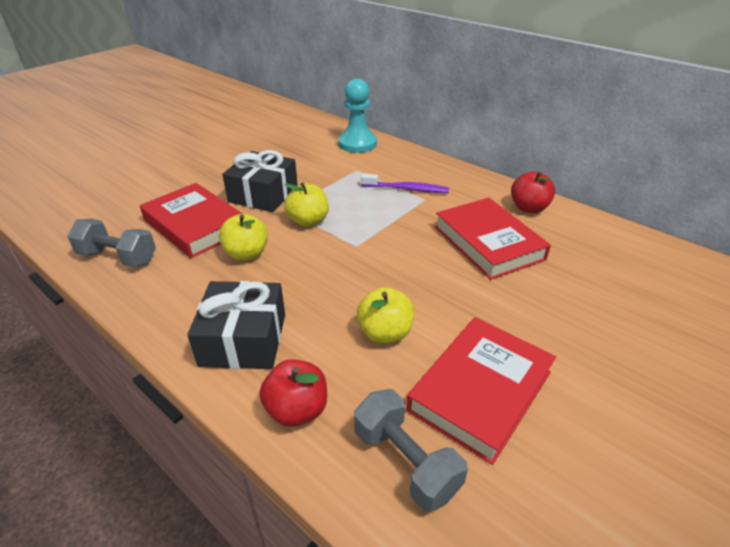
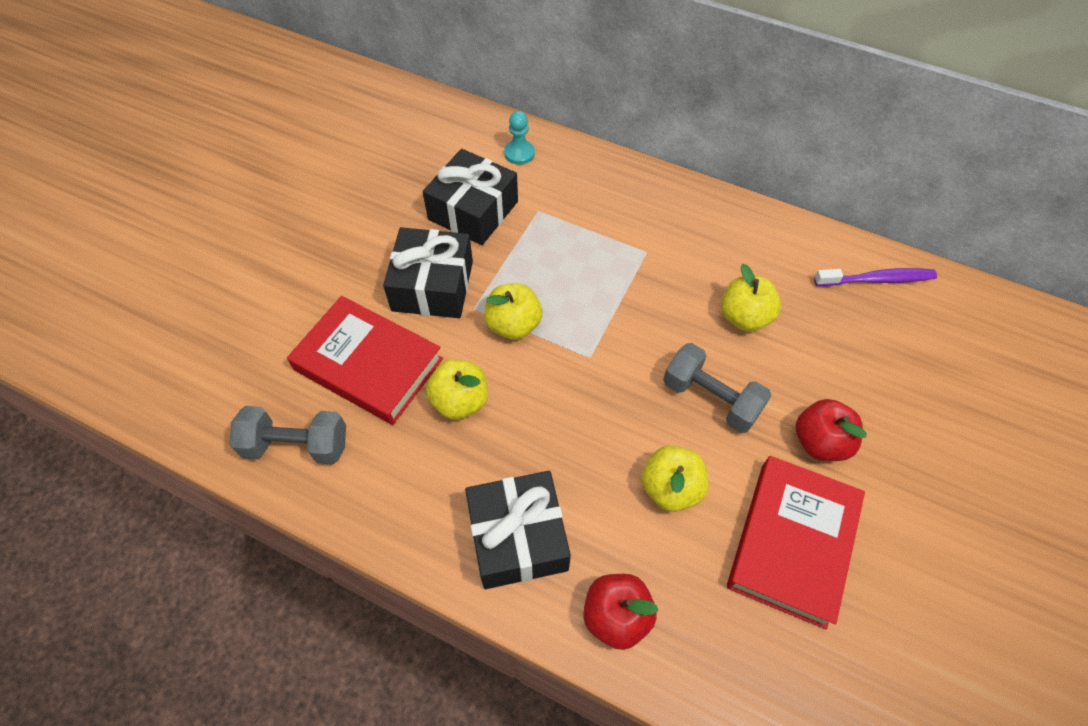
camera: 15 degrees left, 20 degrees up
(312, 164) = (473, 210): none -> black gift
(357, 144) = (519, 153): turquoise pawn -> turquoise pawn, size x0.55
(405, 462) = (745, 648): grey dumbbell -> grey dumbbell (711, 398)
(407, 189) = (617, 237): purple toothbrush -> purple toothbrush (877, 280)
(488, 243) = (744, 317): red book -> yellow apple
(528, 208) = (776, 243): red apple -> red apple (820, 442)

